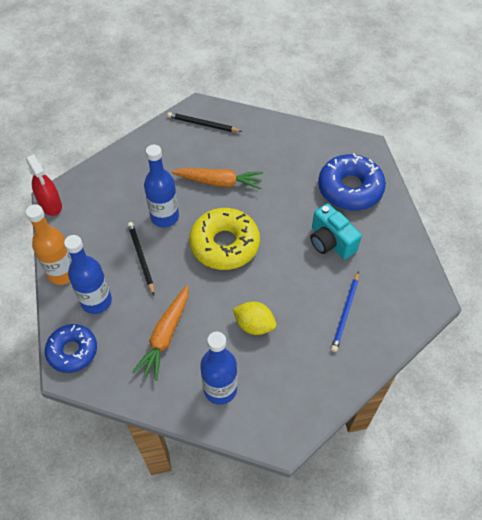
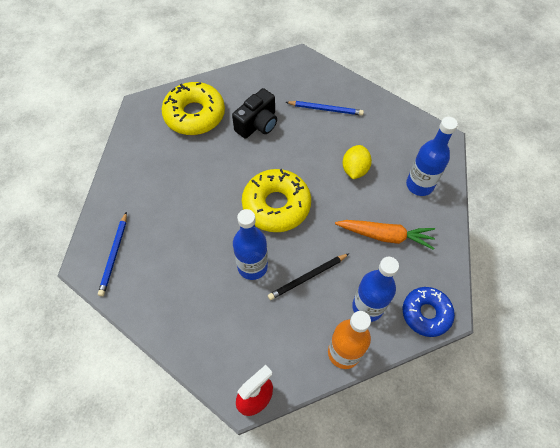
camera: 100 degrees left, 5 degrees up
(203, 124) = (114, 255): black pencil -> blue pencil
(219, 182) = (199, 223): orange carrot -> none
(330, 242) = (257, 124): turquoise camera -> black camera
(350, 189) = (194, 115): blue donut -> yellow donut

